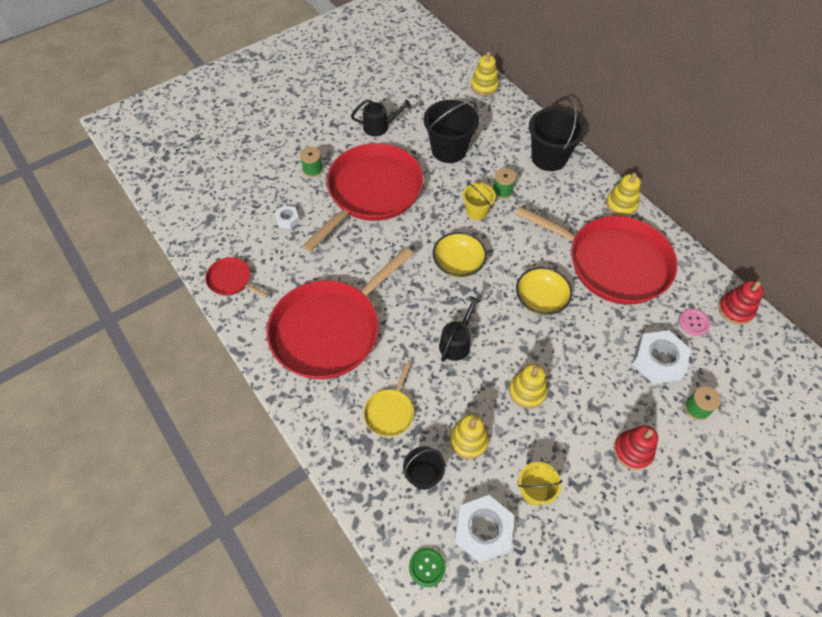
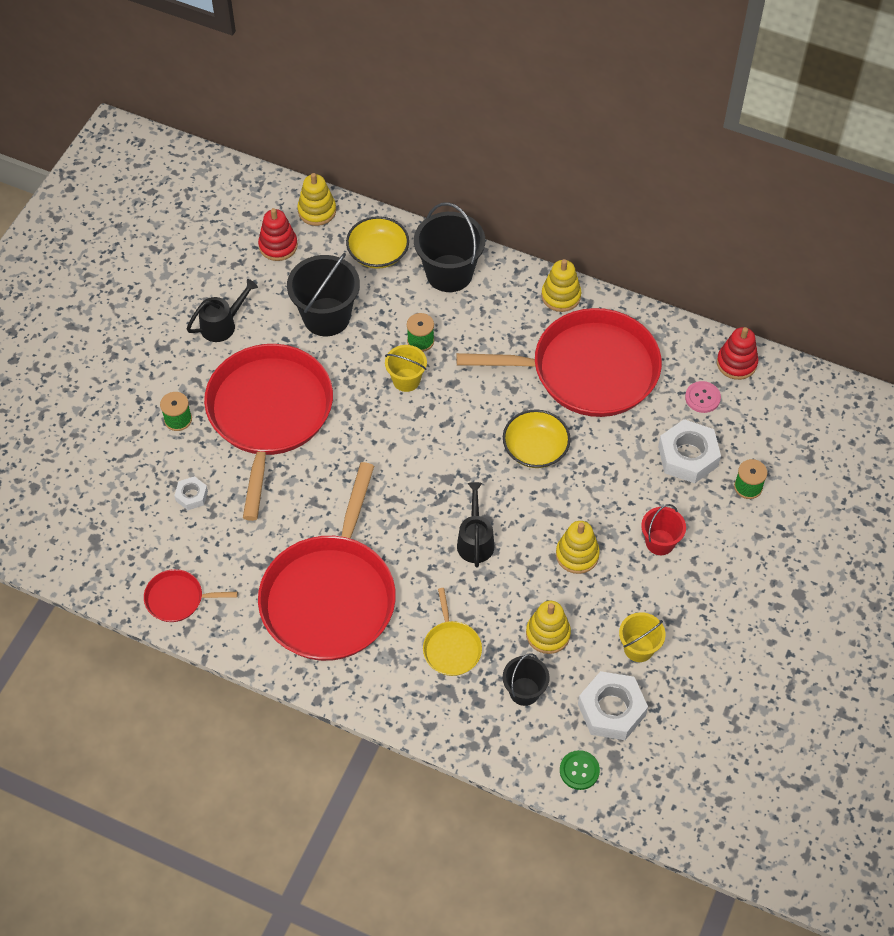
camera: 30 degrees left, 0 degrees up
(458, 263) = (423, 451): yellow bowl -> yellow bowl (378, 253)
(599, 415) = (660, 542): none -> red bucket
(632, 451) = (709, 560): red stacking toy -> red stacking toy (278, 246)

